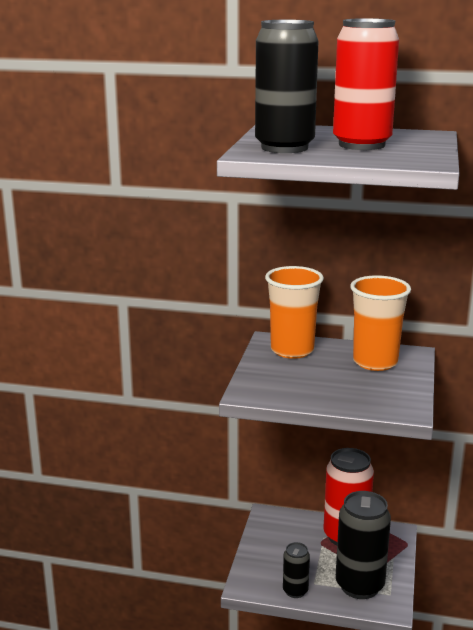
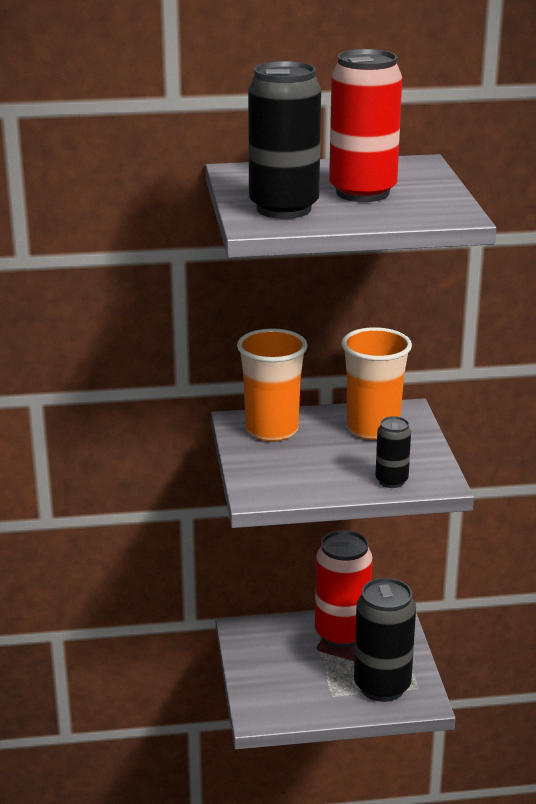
camera: 20 degrees left, 5 degrees up
(295, 591) = (315, 709): black can -> black can (391, 481)

